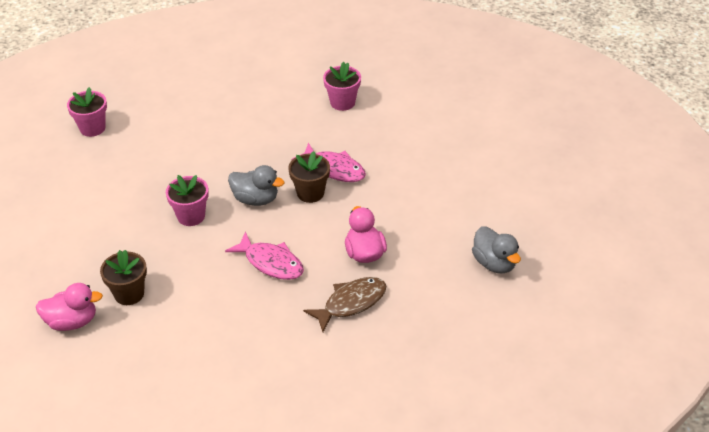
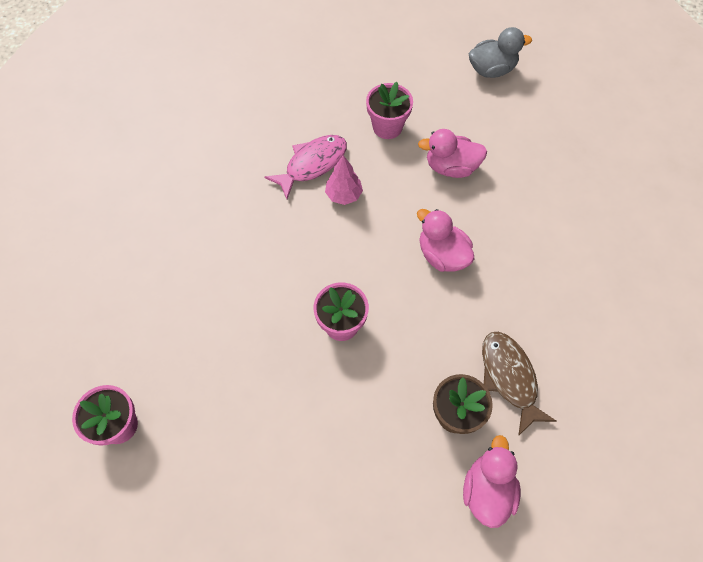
camera: 75 degrees left, 20 degrees up
(256, 199) = (335, 250): grey duck -> none
(271, 263) = (442, 255): pink fish -> pink duck
(310, 193) = (343, 195): brown flower pot -> pink tree
(342, 102) = (201, 131): pink flower pot -> pink flower pot (387, 127)
(351, 303) = (518, 195): brown fish -> brown fish (509, 378)

